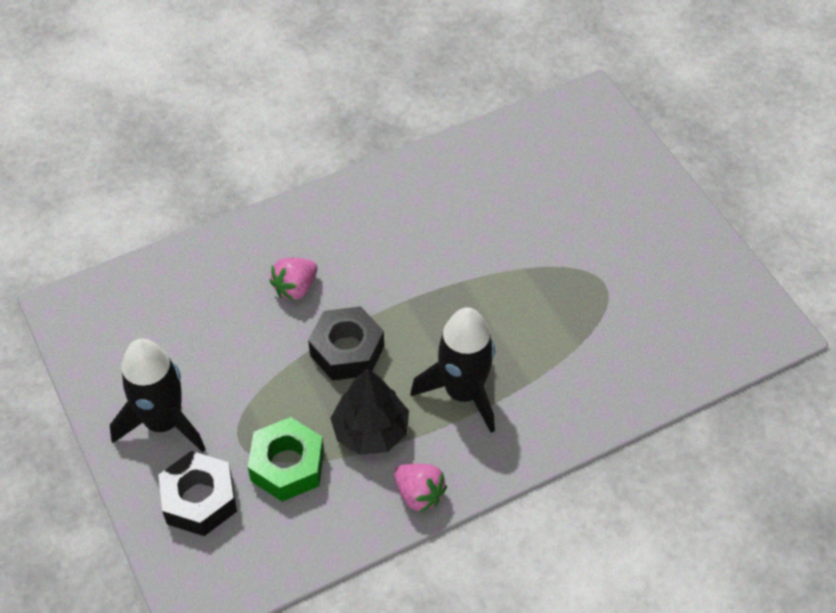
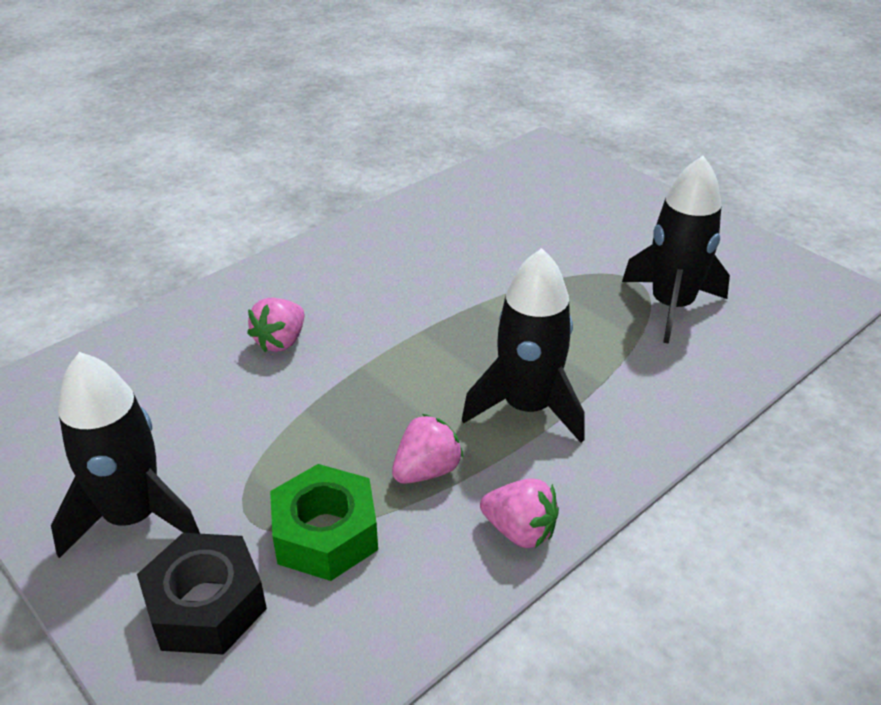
camera: 15 degrees left, 15 degrees down
(347, 350) = (365, 391): black nut -> none
(371, 431) = (426, 470): black tree -> pink strawberry
(620, 318) = (671, 306): none -> black rocket

